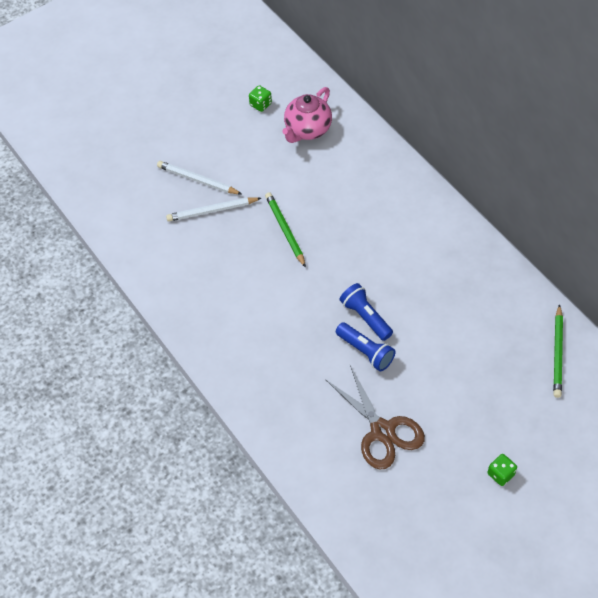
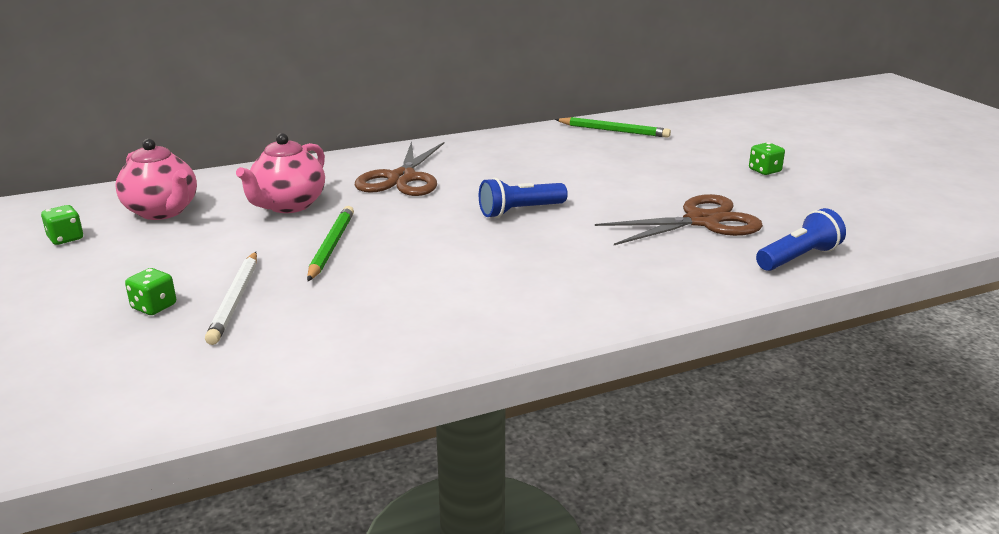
camera: 80 degrees left, 30 degrees down
(197, 180) = (154, 307): white pencil -> green dice
(285, 230) = (331, 246): green pencil -> green pencil turned 105 degrees clockwise
(335, 187) = (288, 205): none -> pink teapot
(365, 351) = (575, 217): blue flashlight -> blue flashlight (798, 258)
(400, 234) = (402, 178): none -> brown scissors

